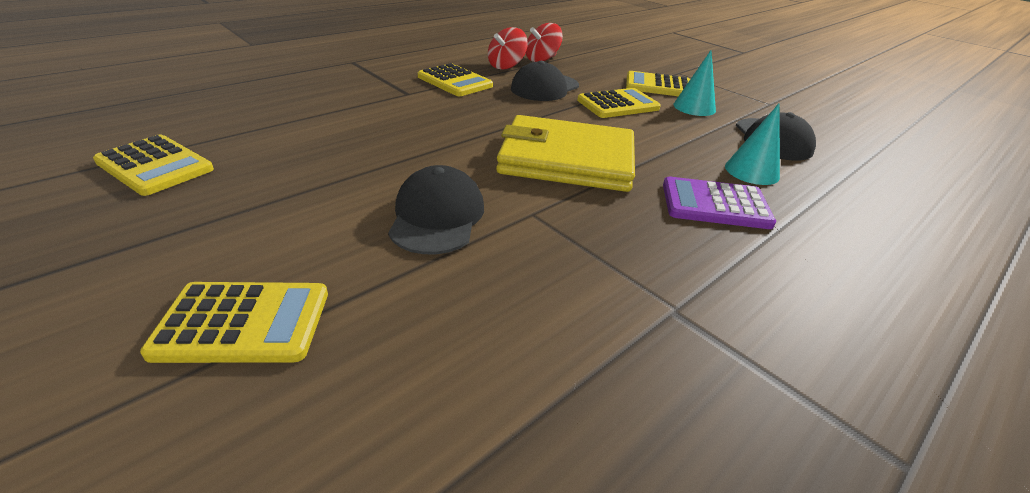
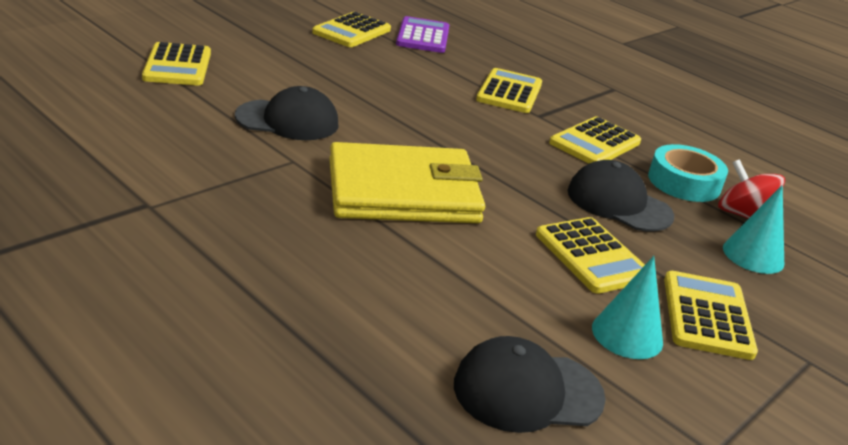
camera: 85 degrees right, 5 degrees down
(358, 98) = (509, 92): none -> yellow calculator
(506, 66) = (684, 182): red spinning top -> turquoise tape
(566, 159) = (403, 191): yellow wallet -> yellow wallet turned 75 degrees clockwise
(715, 204) = (314, 271): purple calculator -> purple calculator (423, 36)
(752, 171) = (405, 329): turquoise cone -> turquoise cone (753, 255)

